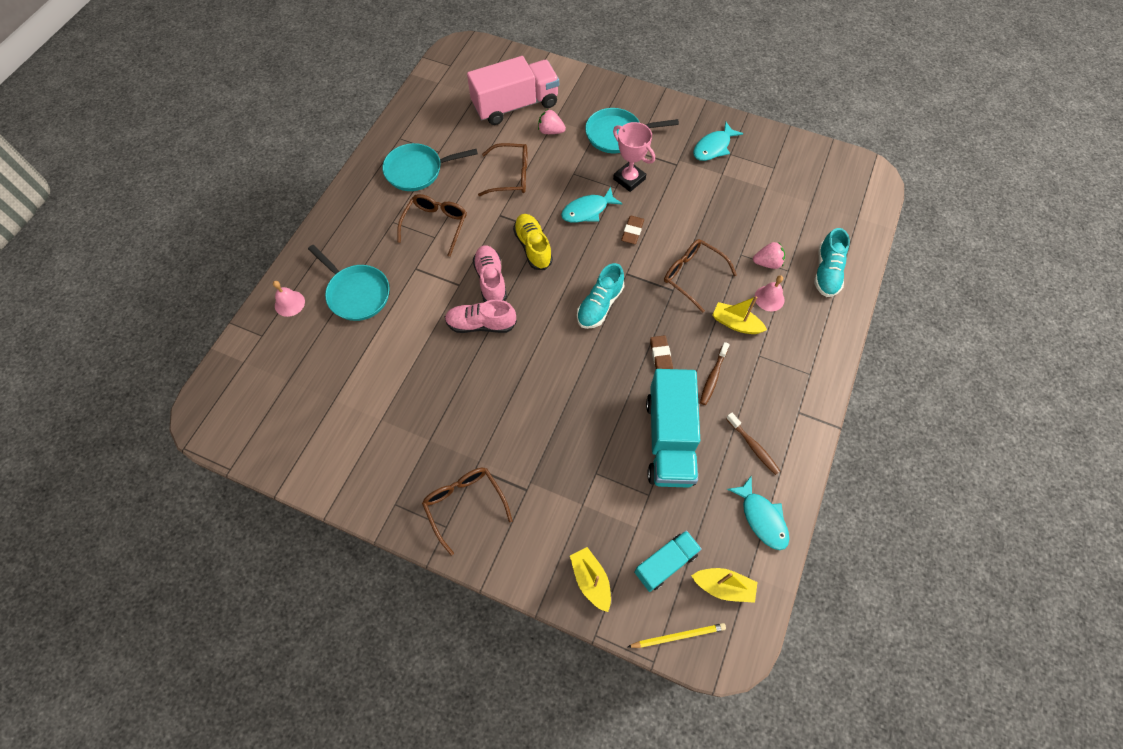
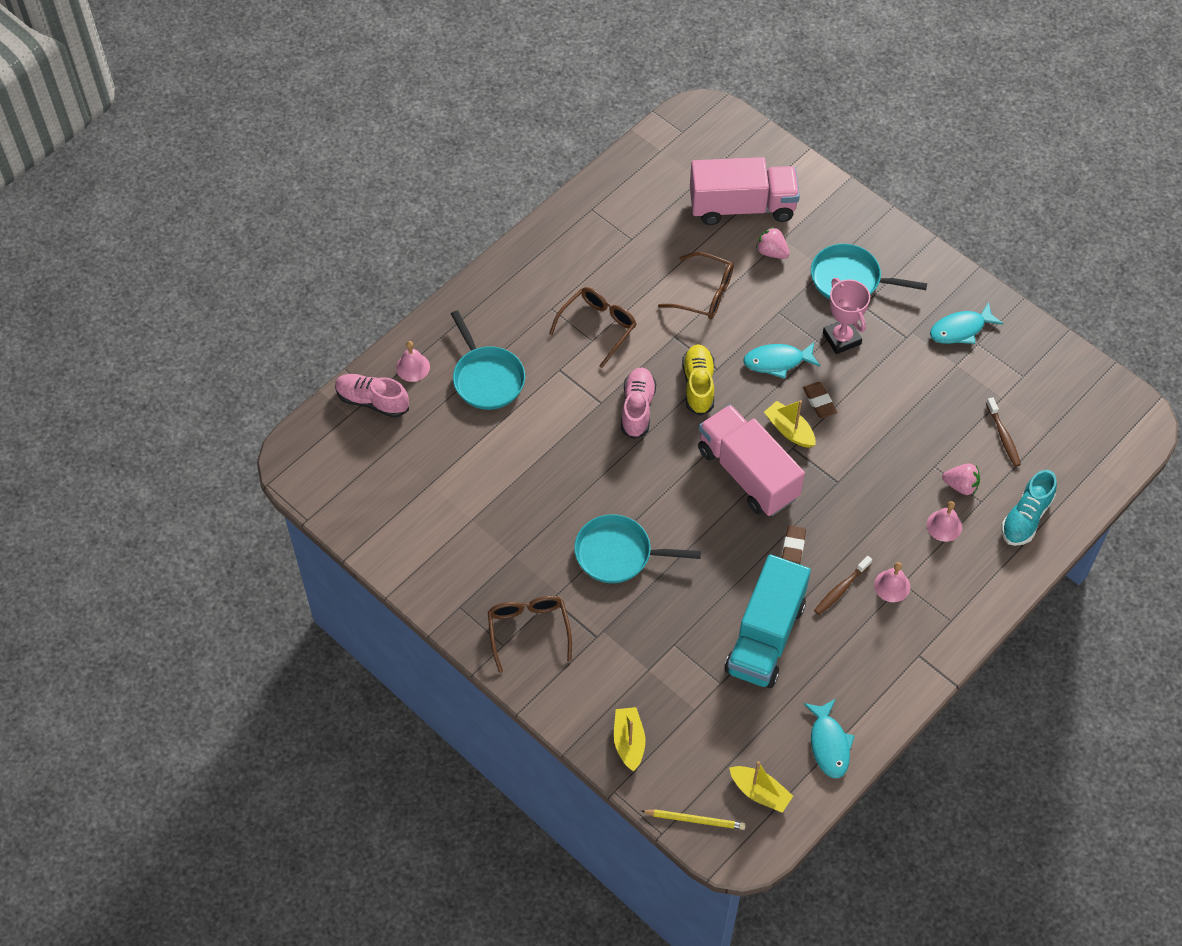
camera: 20 degrees right, 5 degrees down
(417, 170) = (599, 255): turquoise pan -> turquoise pan (618, 554)
(481, 324) = (609, 453): pink shoe -> pink shoe (372, 401)
(599, 305) = (748, 473): turquoise shoe -> pink truck
(632, 231) = (819, 402): brown eraser -> brown eraser turned 60 degrees counterclockwise
(665, 563) = (710, 752): turquoise truck -> none
(692, 276) = (867, 473): brown glasses -> none
(735, 323) = (892, 541): yellow boat -> yellow boat (789, 430)
(751, 360) = (892, 586): none -> pink bell
(753, 446) = (852, 673): brown toothbrush -> brown toothbrush (1003, 436)

